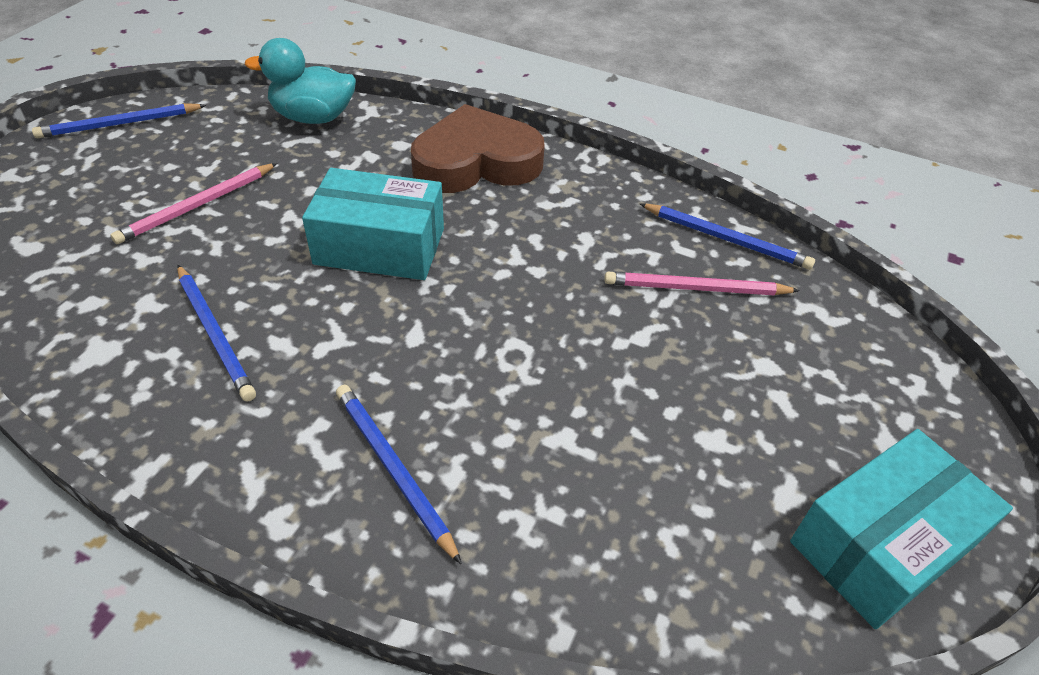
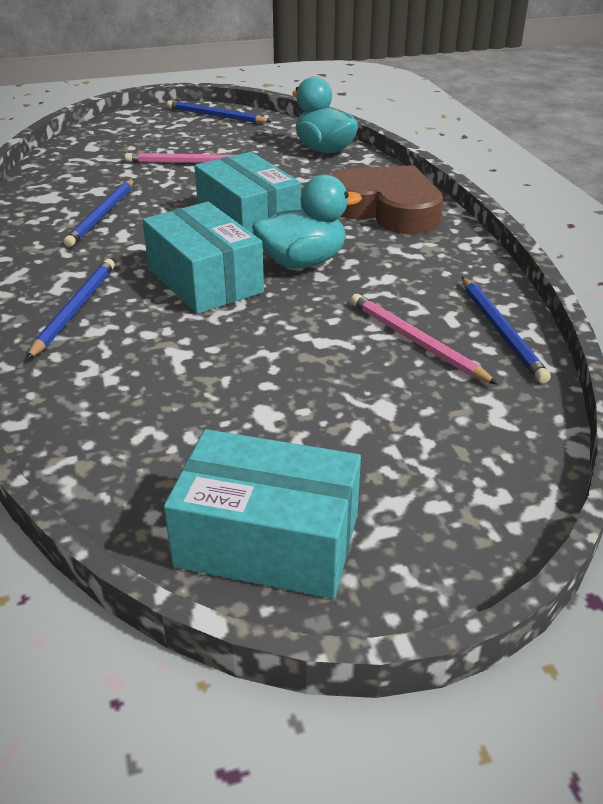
camera: 50 degrees right, 10 degrees down
(455, 343) = (205, 280): none -> turquoise box
(501, 265) = (302, 262): none -> turquoise duck

